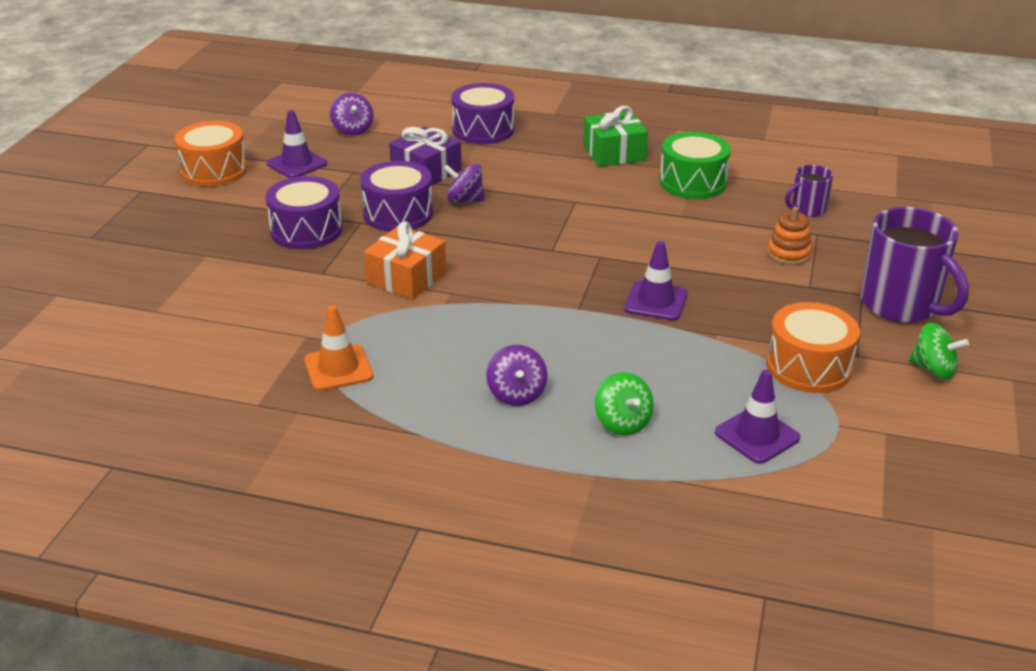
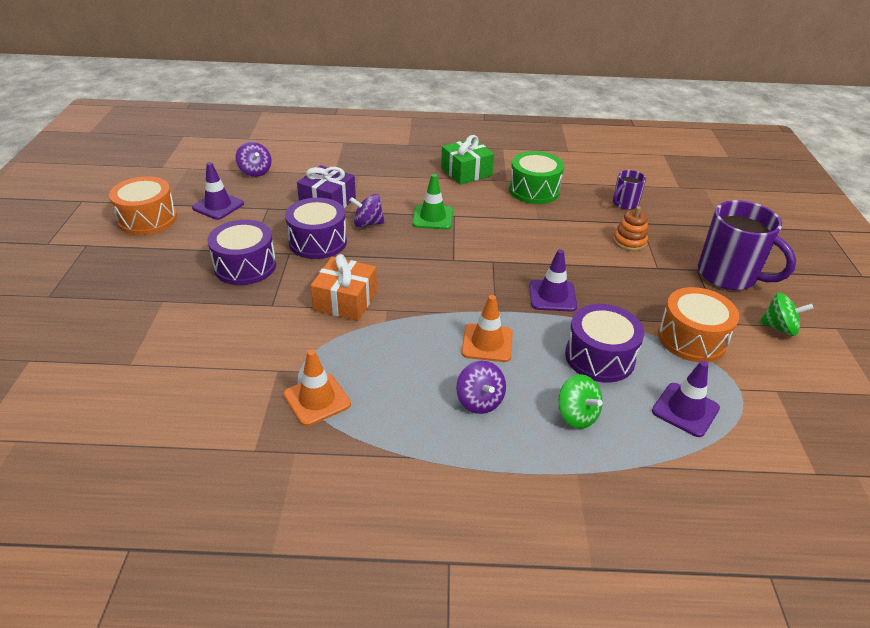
camera: 15 degrees left, 5 degrees up
(483, 130) = (360, 162): purple drum -> purple drum (599, 357)
(547, 201) = (432, 217): none -> green traffic cone
(552, 340) = (487, 343): none -> orange traffic cone

